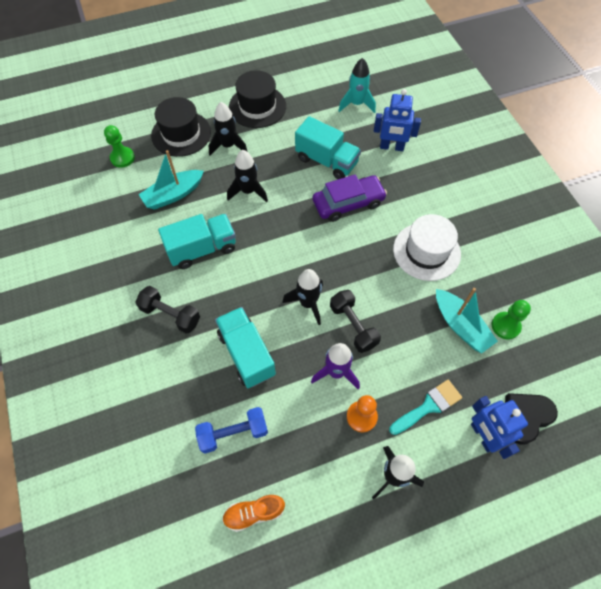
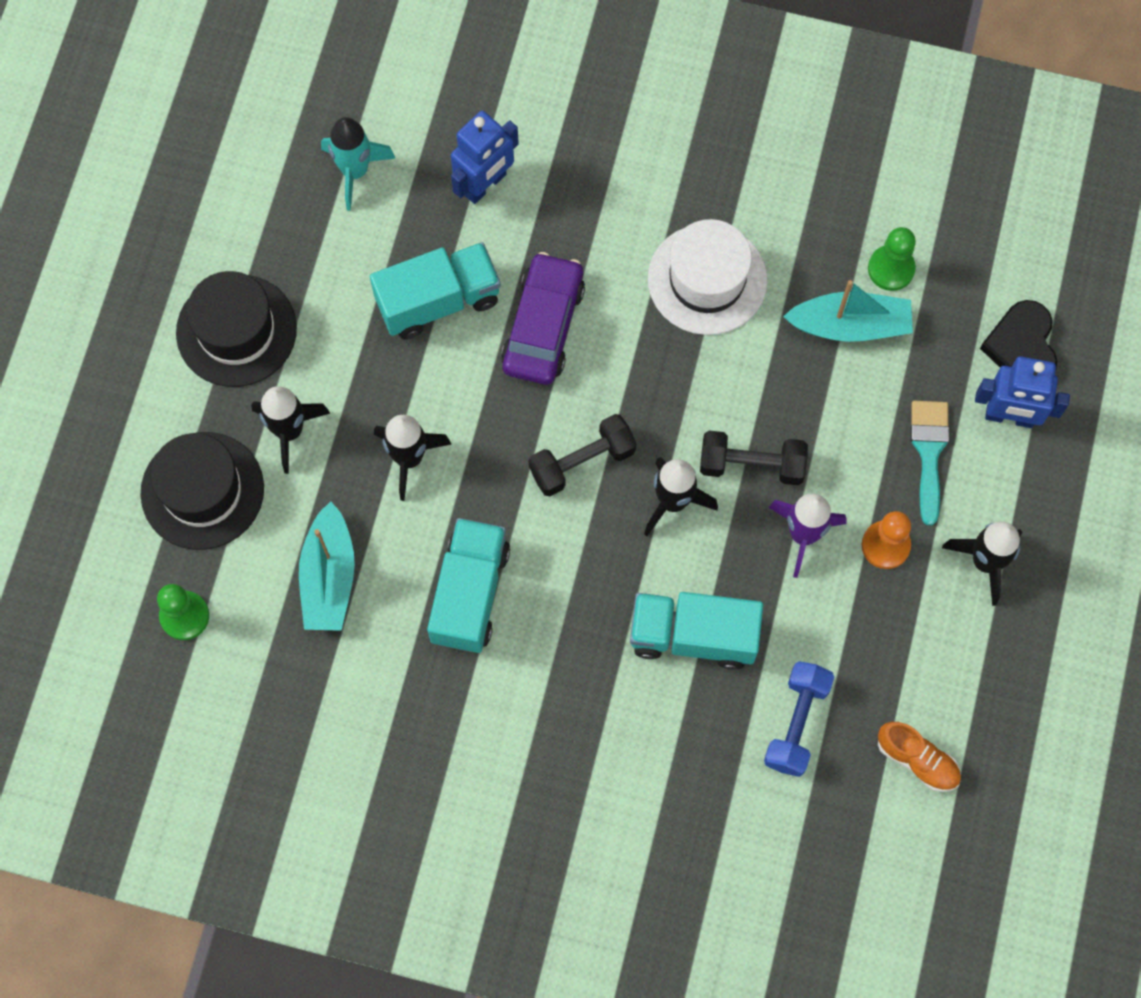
camera: 55 degrees left, 10 degrees up
(170, 315) = (555, 705): black dumbbell -> black dumbbell (582, 462)
(254, 513) = (917, 760): orange shoe -> orange shoe turned 75 degrees counterclockwise

